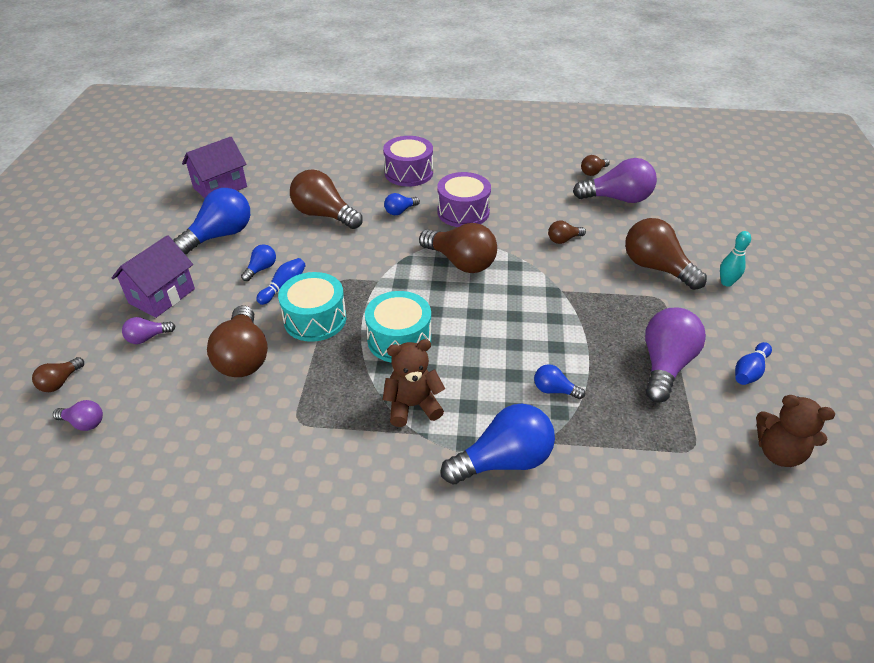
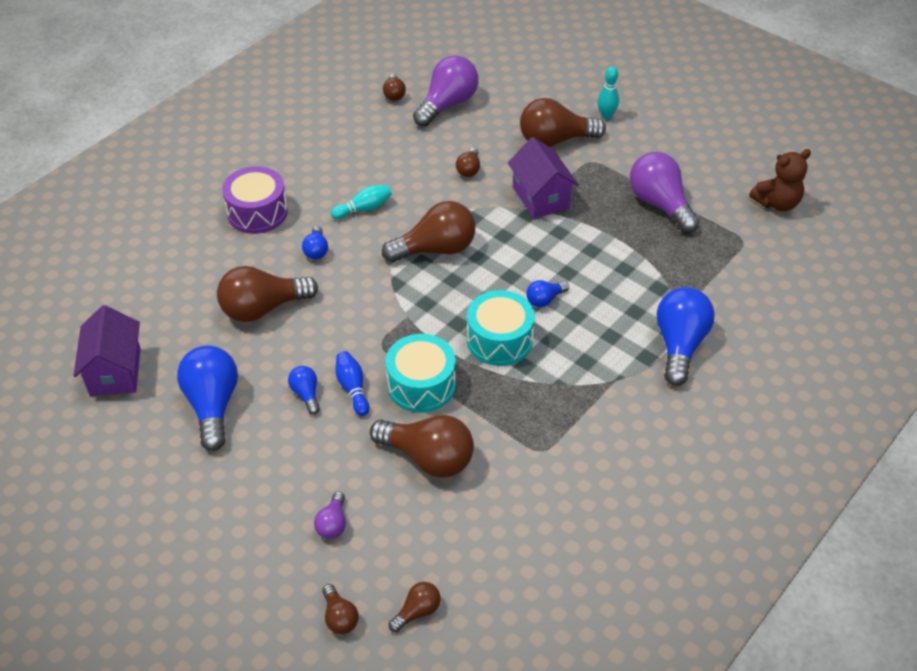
camera: 55 degrees left, 5 degrees up
(84, 423) = (417, 611): purple light bulb -> brown light bulb
(162, 296) = (274, 491): purple house -> purple house (541, 197)
(412, 406) = (584, 369): brown teddy bear -> none
(463, 212) = (364, 209): purple drum -> turquoise bowling pin
(554, 390) = (635, 278): blue light bulb -> blue light bulb (545, 299)
(749, 371) = (700, 167): blue bowling pin -> none

